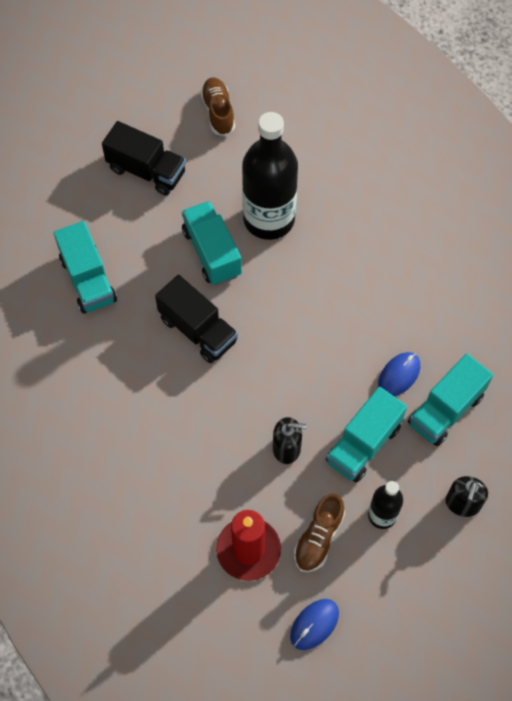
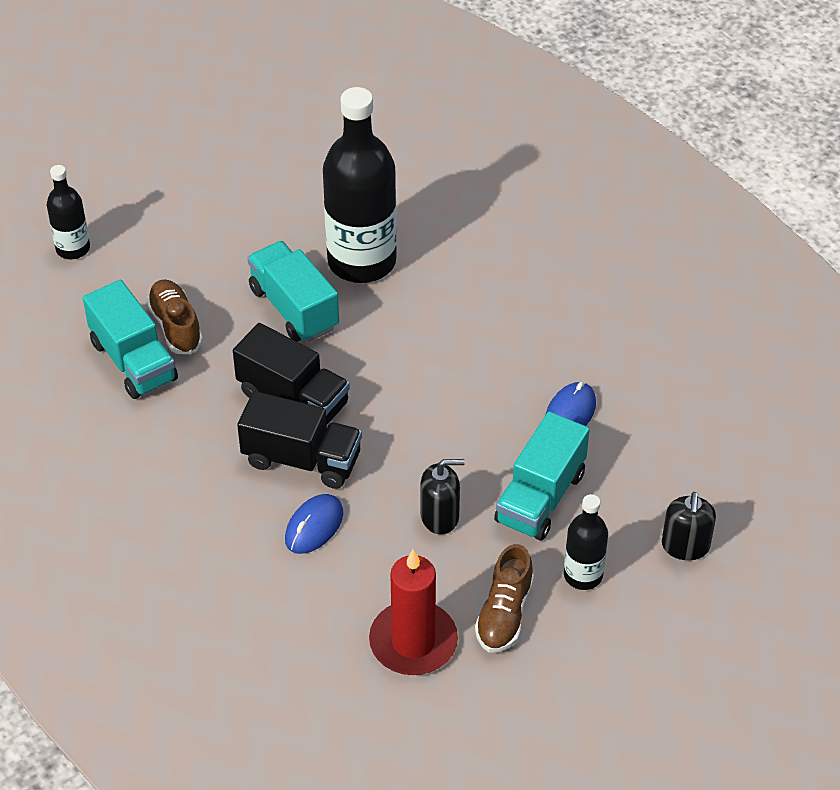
camera: 10 degrees left, 15 degrees down
(60, 176) = (73, 248): none -> black bottle
(146, 171) = (188, 228): black truck -> black truck (302, 459)
(218, 112) = (270, 151): brown shoe -> brown shoe (176, 326)
(314, 624) = (520, 715): blue mouse -> blue mouse (314, 526)
(445, 410) = (639, 443): turquoise truck -> none

